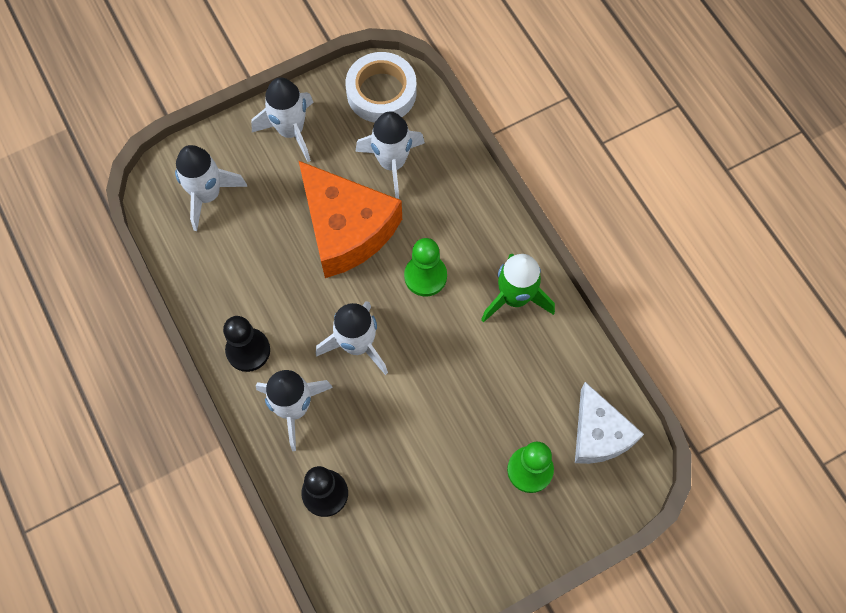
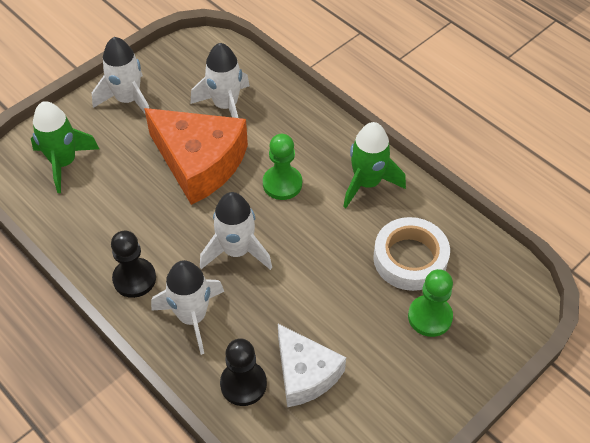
camera: 15 degrees left, 15 degrees down
(207, 195) = (64, 163): white rocket -> green rocket
(381, 92) = (200, 57): white tape -> white tape (410, 258)
(599, 433) = (480, 272): white cheese -> white cheese (305, 373)

